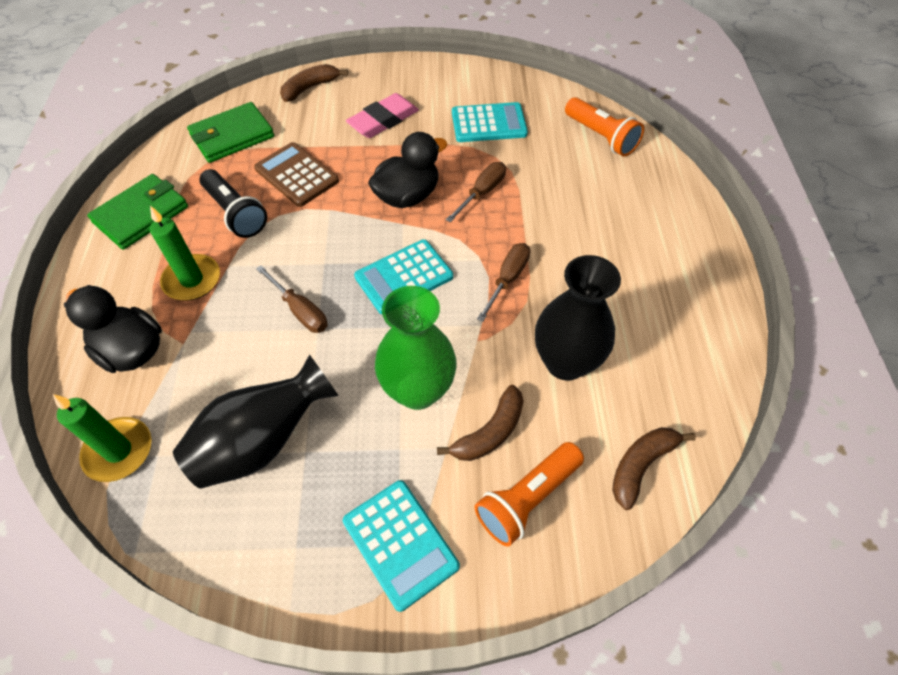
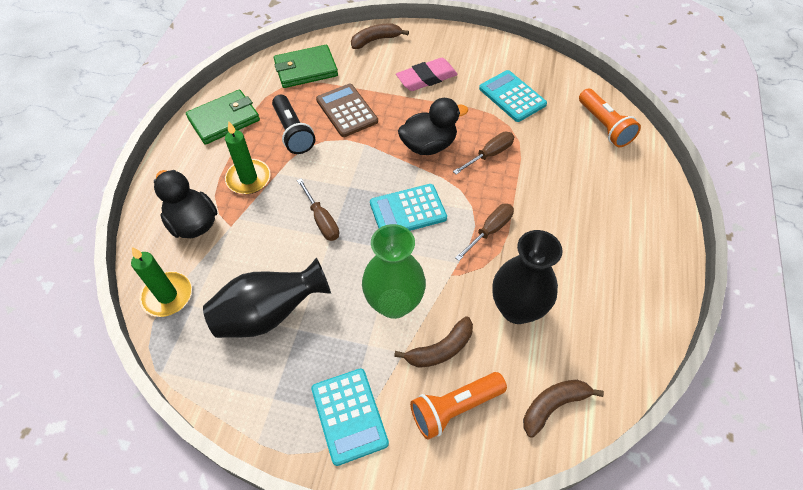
camera: 15 degrees right, 0 degrees up
(488, 123) = (512, 96): turquoise calculator -> turquoise calculator turned 135 degrees counterclockwise

